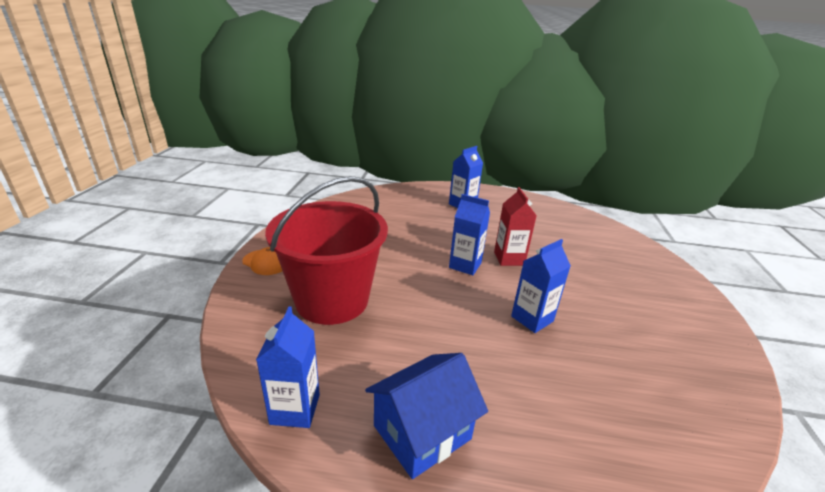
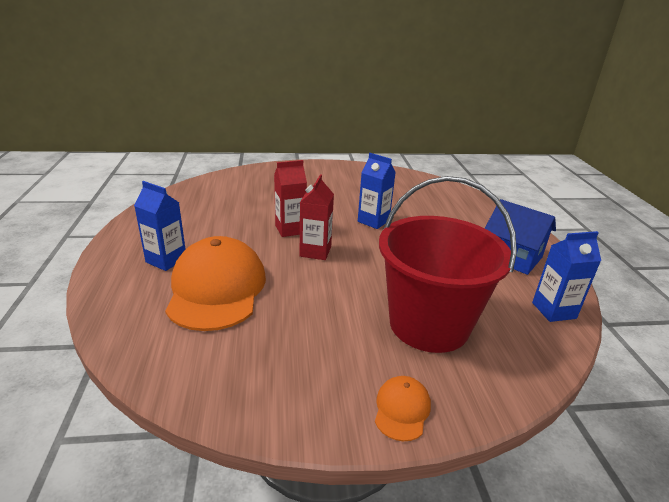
camera: 105 degrees left, 0 degrees up
(421, 218) = (217, 288): none -> orange cap
(465, 265) = (315, 251): blue carton -> red carton

